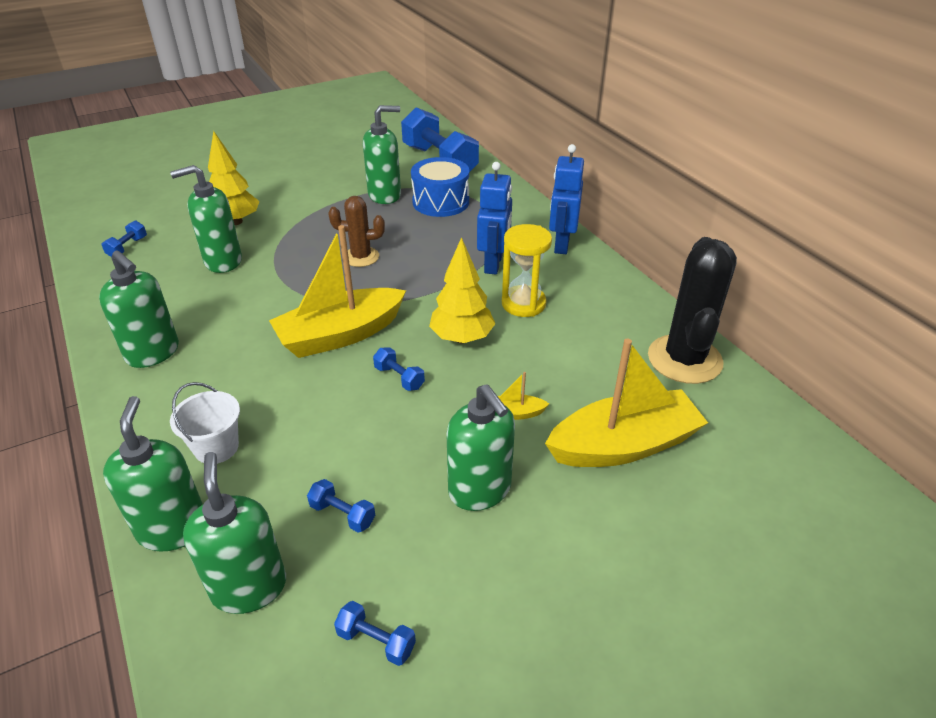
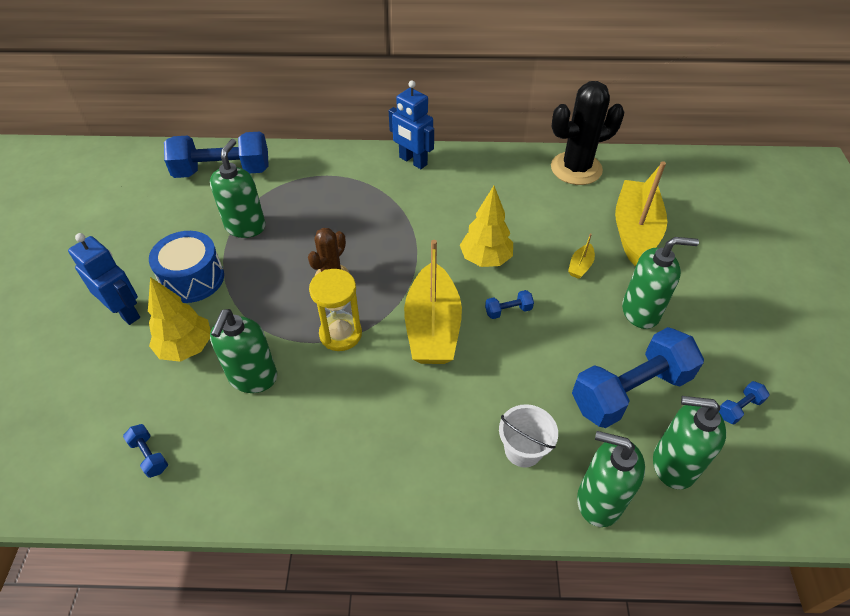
camera: 60 degrees left, 10 degrees up
(153, 353) = (365, 469): green soap dispenser -> none
(342, 514) = (630, 391): blue dumbbell -> blue dumbbell, size x2.47
(441, 202) = (292, 197): blue drum -> blue drum (193, 279)
(494, 264) = (408, 205): blue robot -> blue robot (125, 312)
(523, 304) = (469, 211): yellow hourglass -> yellow hourglass (340, 334)
(684, 359) = (576, 169): black cactus -> black cactus turned 60 degrees counterclockwise

